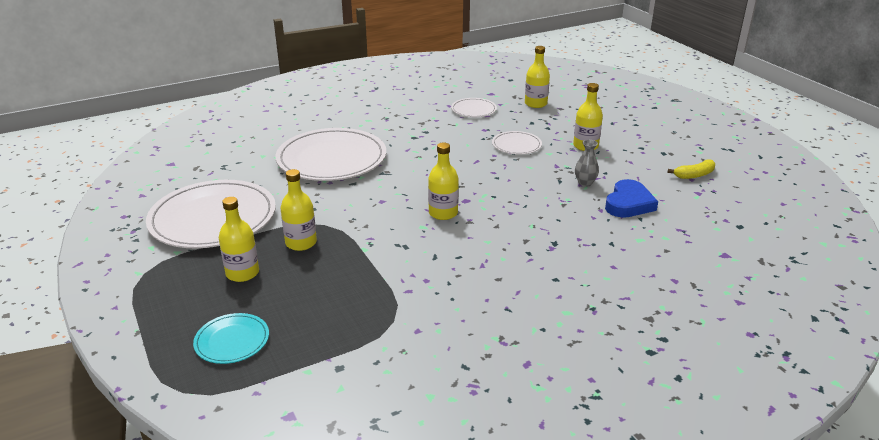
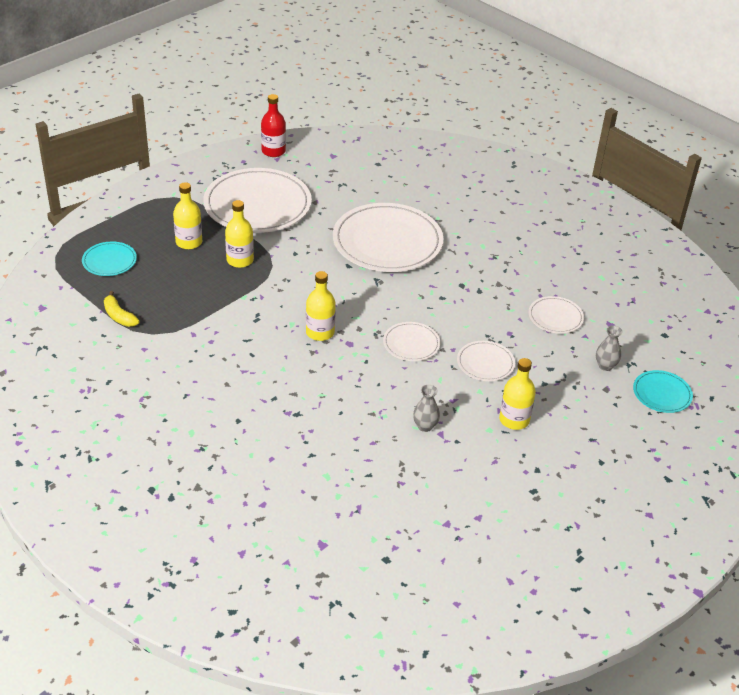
camera: 70 degrees right, 10 degrees up
(126, 195) = (273, 151): none -> red bottle
(479, 171) = (411, 344): none -> white plate
(535, 104) = (605, 366): yellow bottle -> grey vase
(570, 92) = (662, 394): none -> turquoise plate
(628, 203) = (396, 464): blue heart -> none
(694, 175) = (489, 520): yellow banana -> yellow banana (119, 316)

